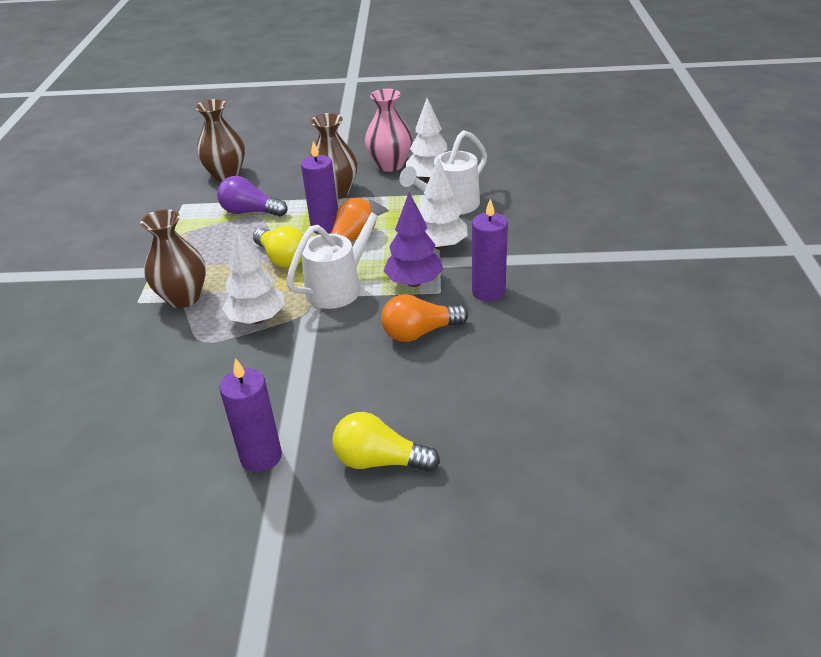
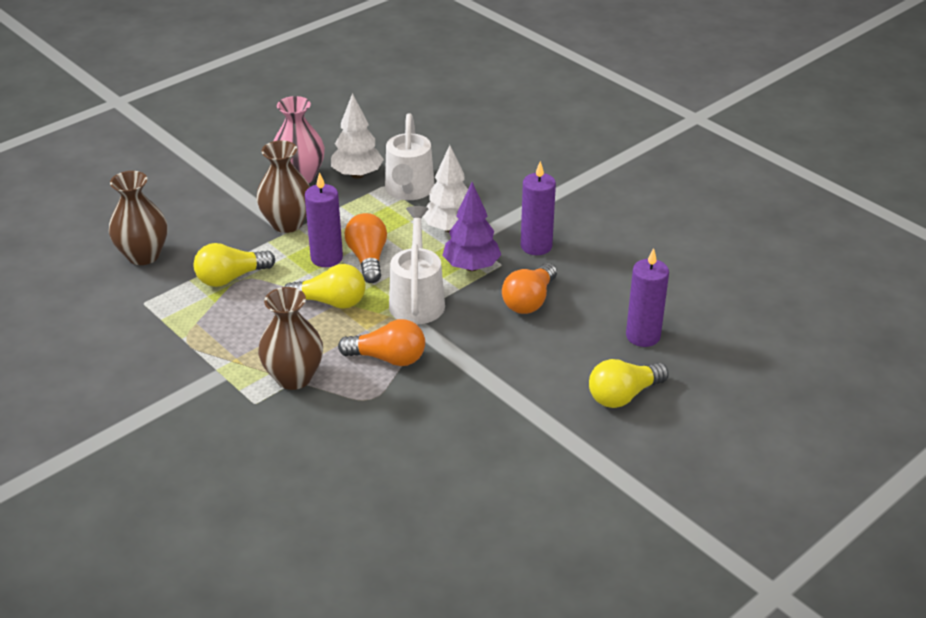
camera: 45 degrees left, 0 degrees up
(250, 212) = (231, 278): purple light bulb -> yellow light bulb
(257, 319) = (388, 358): white tree -> orange light bulb
(261, 456) = (543, 441): purple candle -> purple candle (643, 336)

